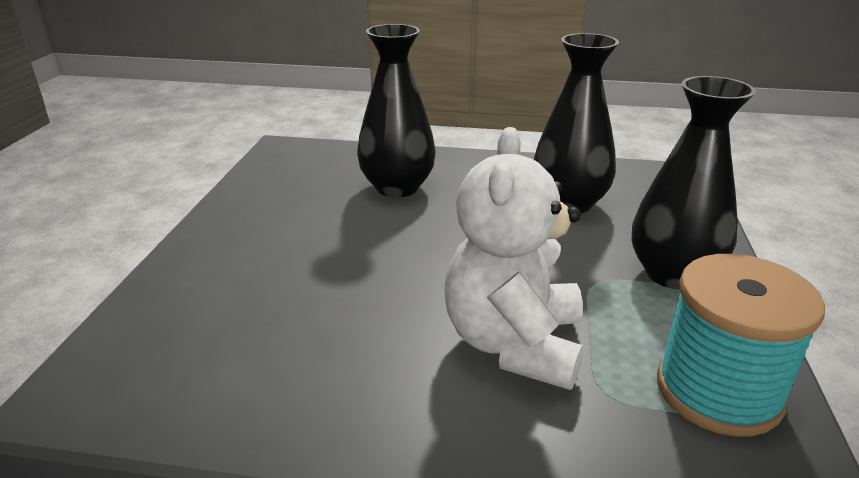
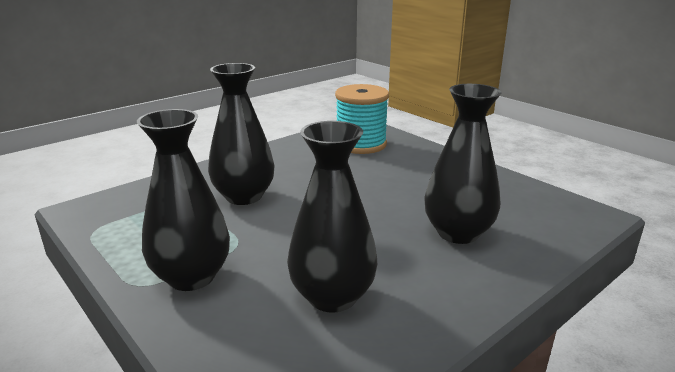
camera: 130 degrees right, 5 degrees down
(513, 343) = (244, 196): white teddy bear -> black vase
(718, 391) = (128, 225): turquoise spool -> turquoise spool (361, 144)

